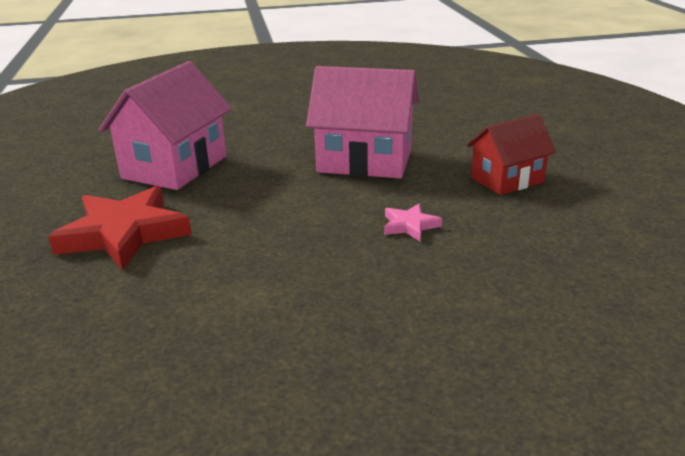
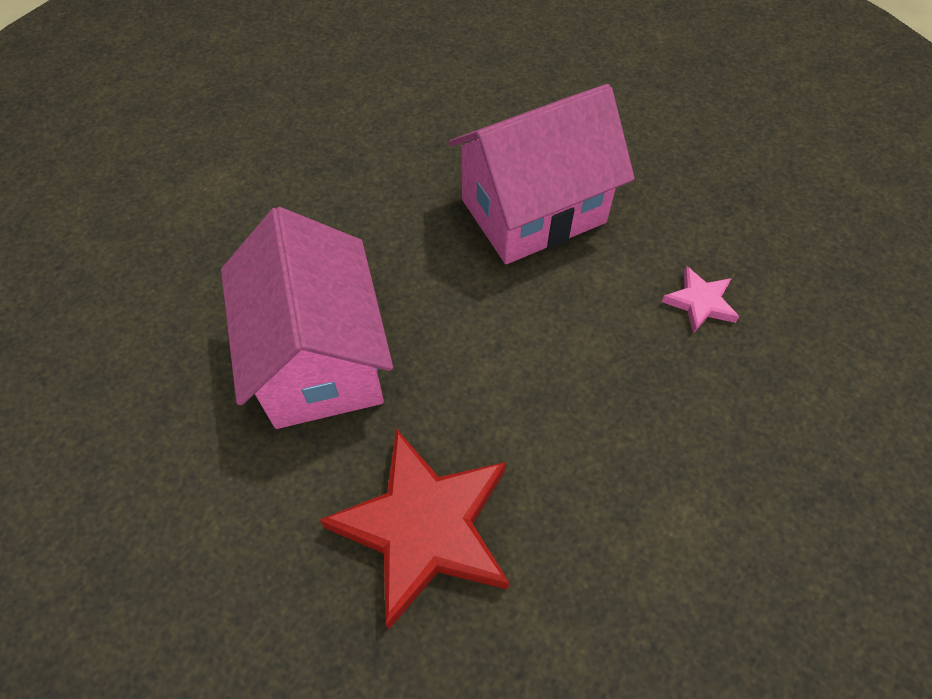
camera: 40 degrees left, 30 degrees up
(507, 180) = (704, 165): red house -> none

